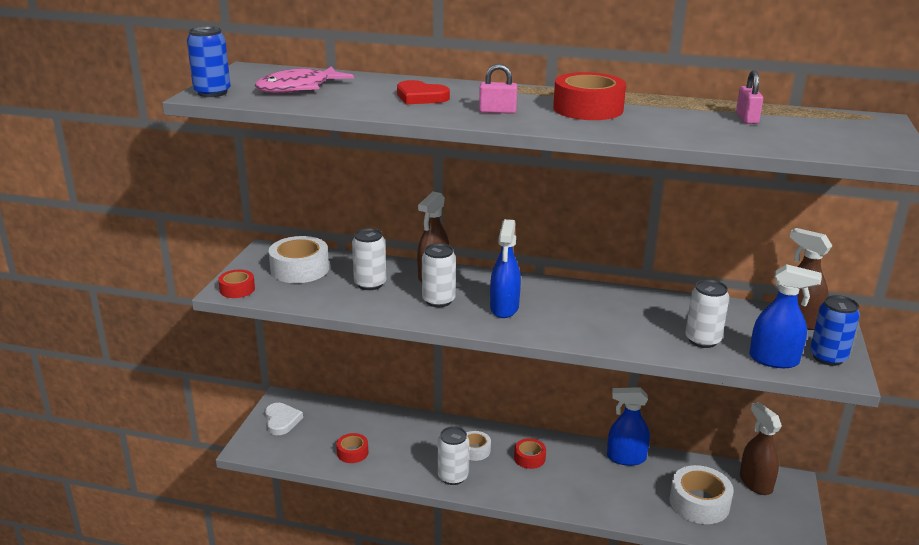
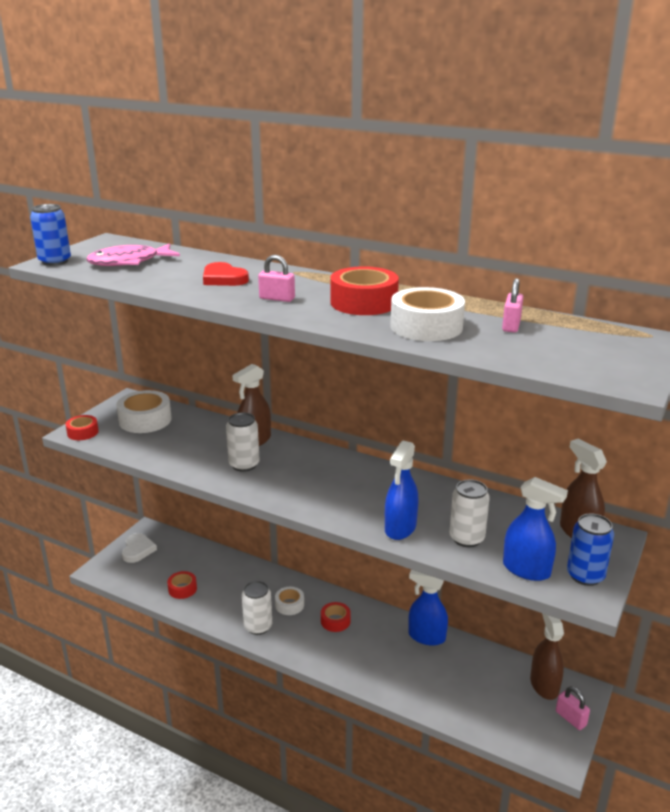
camera: 15 degrees right, 0 degrees up
(370, 284) = (195, 441): white can -> none
(504, 308) = (298, 480): blue spray bottle -> blue spray bottle (400, 528)
(699, 503) = (477, 695): white tape -> white tape (426, 326)
(793, 508) = (570, 718): none -> pink padlock

